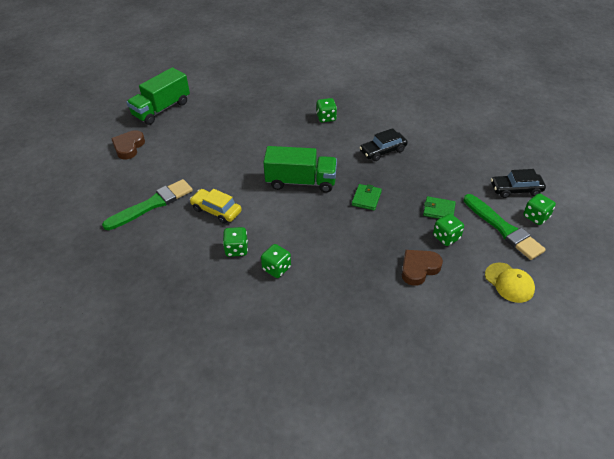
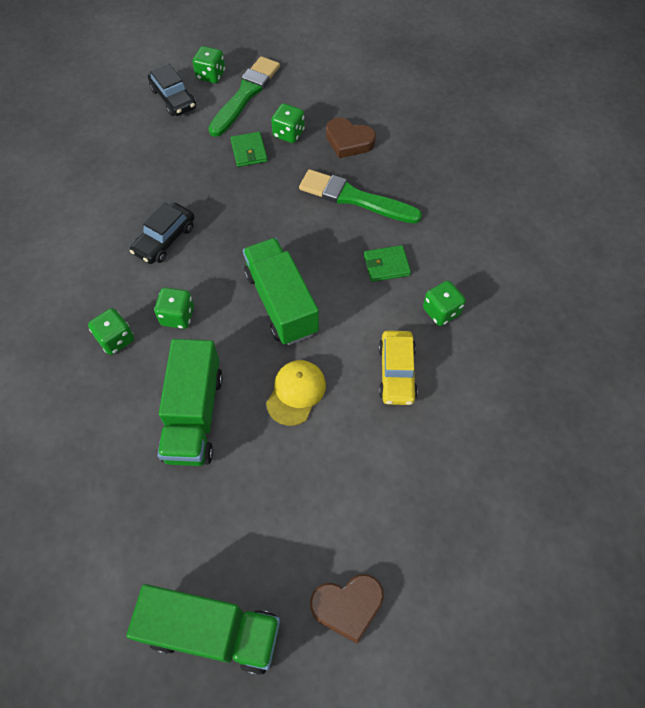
camera: 120 degrees left, 15 degrees up
(152, 204) = (442, 464): green brush -> green brush (355, 198)
(260, 130) = (194, 415): none -> green truck
(276, 268) = (438, 258): green dice -> green dice (177, 316)
(366, 198) = (270, 222): green wallet -> green wallet (386, 265)
(383, 151) = (165, 239): black car -> black car turned 90 degrees clockwise
(509, 282) = (319, 75): yellow cap -> yellow cap (296, 393)

